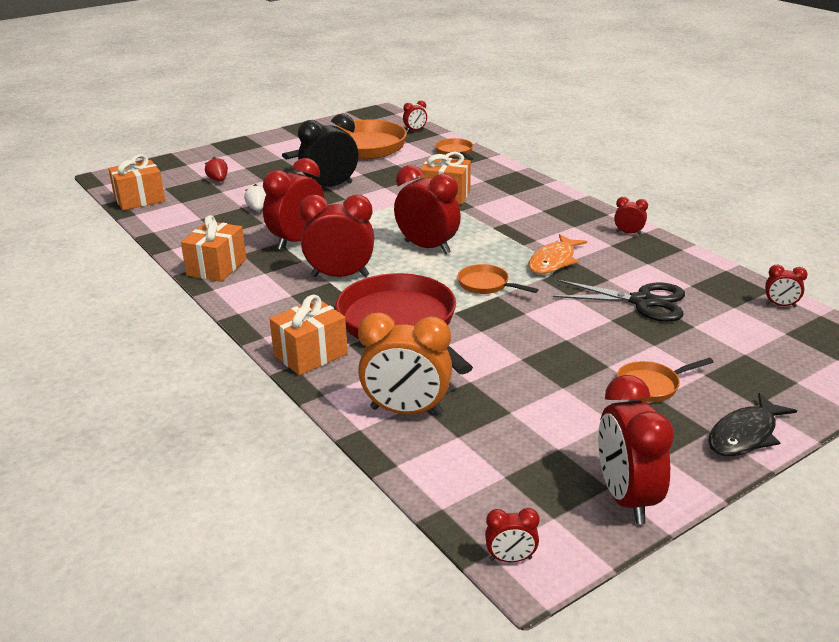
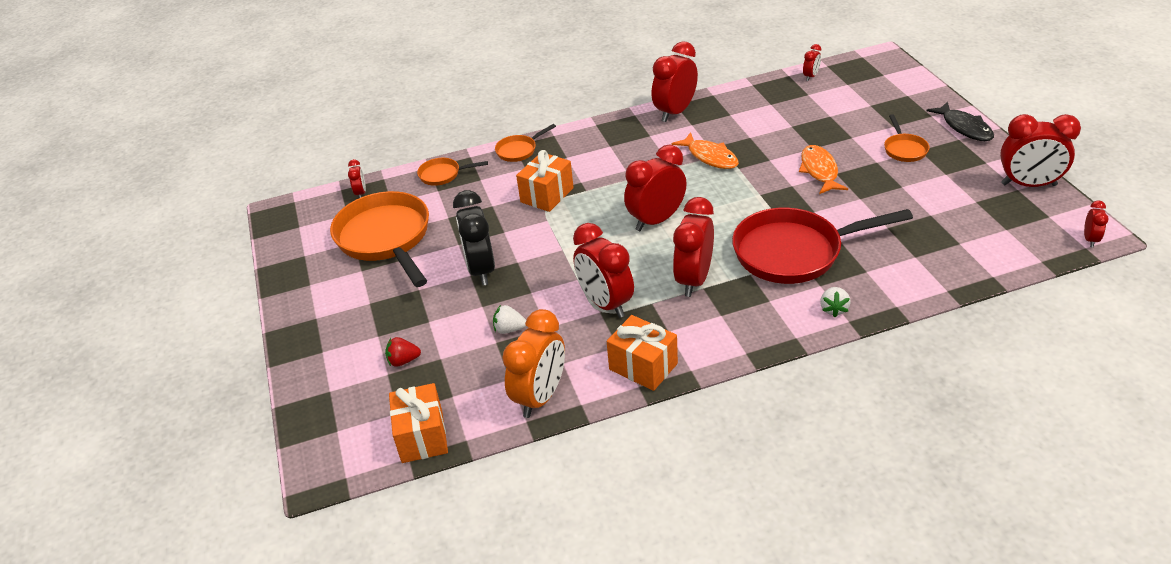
camera: 70 degrees left, 10 degrees up
(310, 355) = (833, 309): orange gift -> white strawberry
(406, 411) = (925, 264): orange clock -> orange clock (540, 397)
(486, 285) = (739, 197): orange pan -> orange pan (519, 150)
(564, 328) = (819, 171): none -> orange fish
(628, 233) = (675, 112): red clock -> red clock, size x2.11
(643, 302) = (790, 129): black scissors -> none

